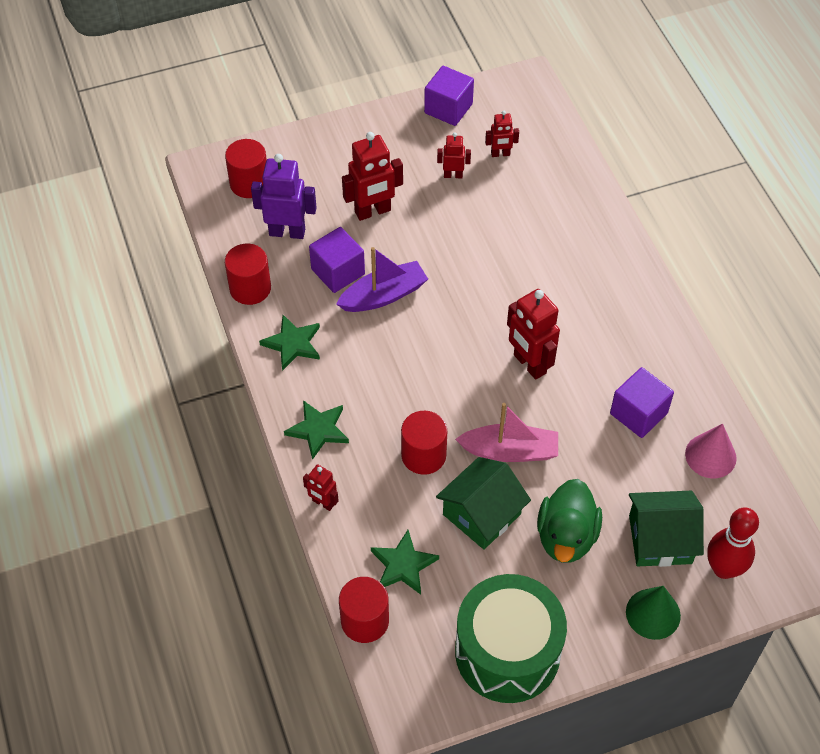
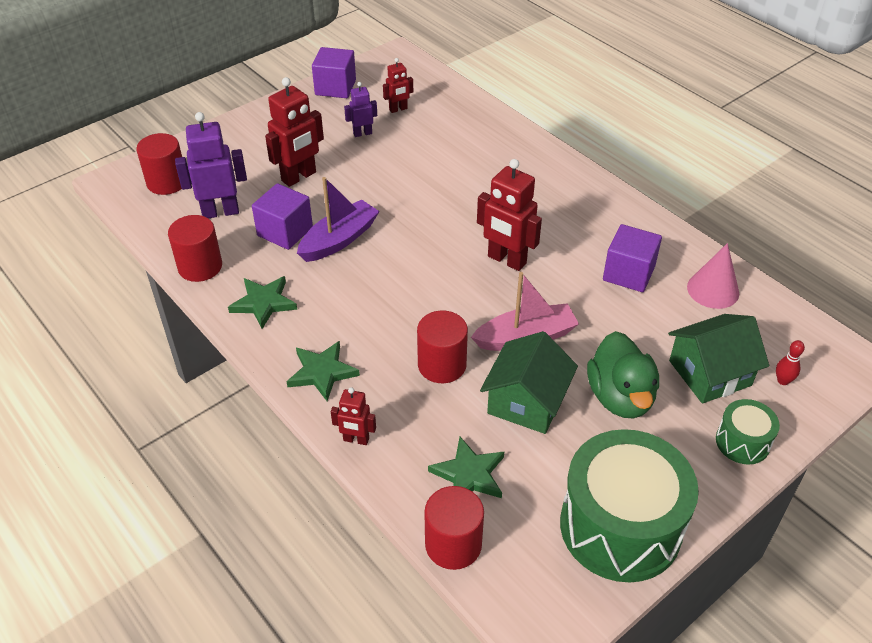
camera: 20 degrees left, 10 degrees down
(453, 175) = (362, 133): red robot -> purple robot
(653, 613) = (742, 442): green cone -> green drum
(723, 568) = (783, 381): red bowling pin -> red bowling pin, size x0.47

